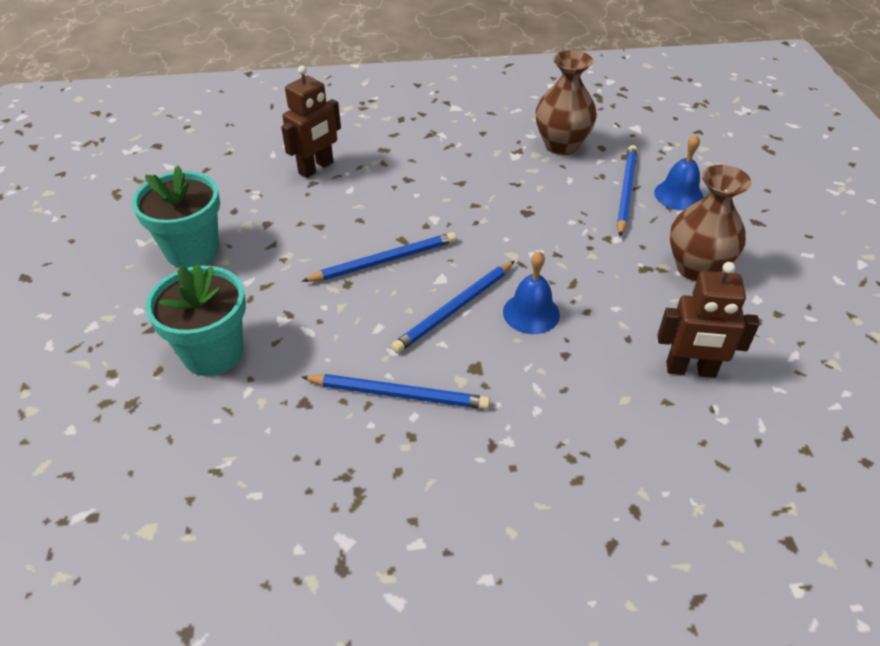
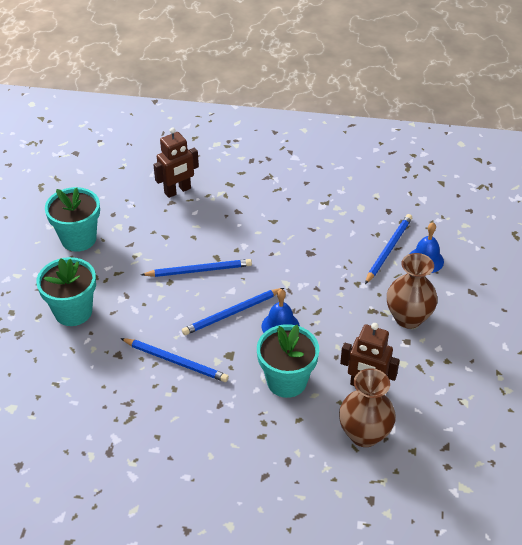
camera: 15 degrees right, 0 degrees up
(561, 145) = (359, 203): brown vase -> brown vase (364, 434)
(575, 388) = (286, 381): none -> turquoise flower pot

